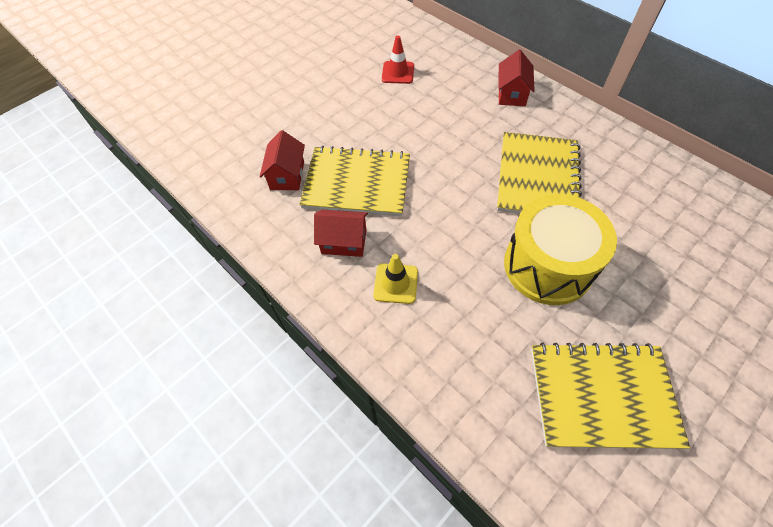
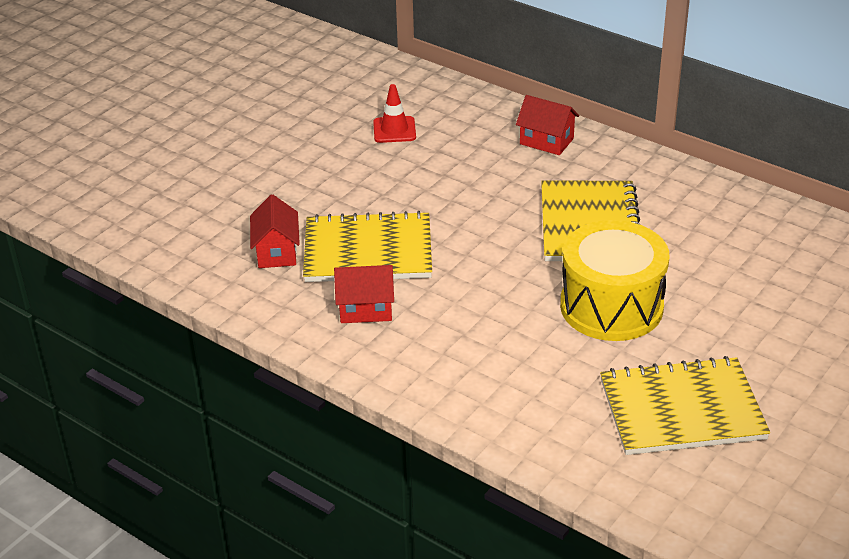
camera: 10 degrees left, 20 degrees down
(395, 283) = (437, 341): yellow traffic cone -> none
(512, 94) = (546, 141): red house -> red house turned 60 degrees counterclockwise

